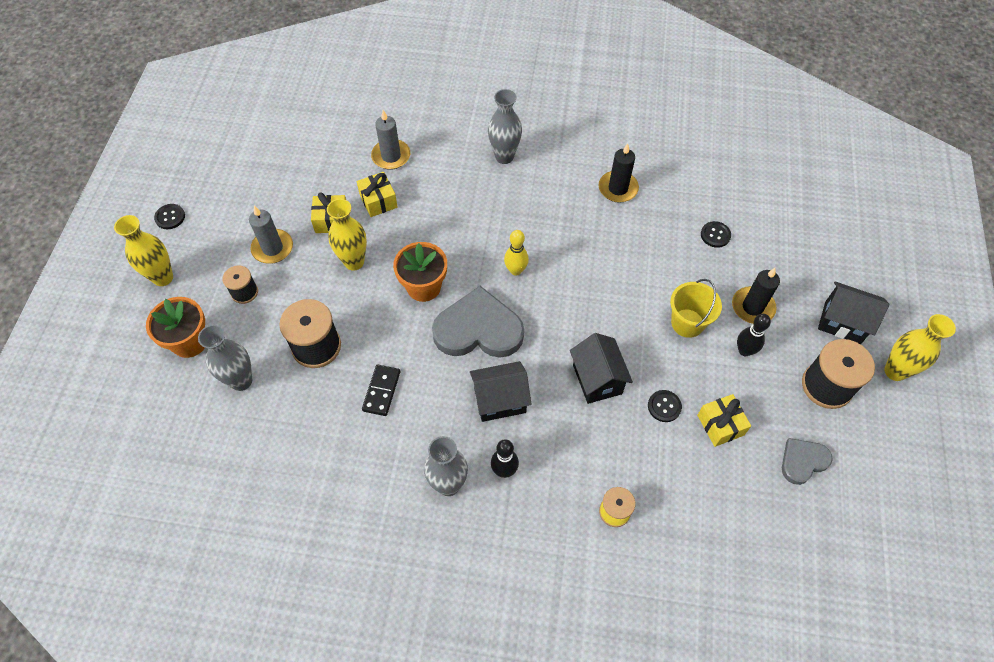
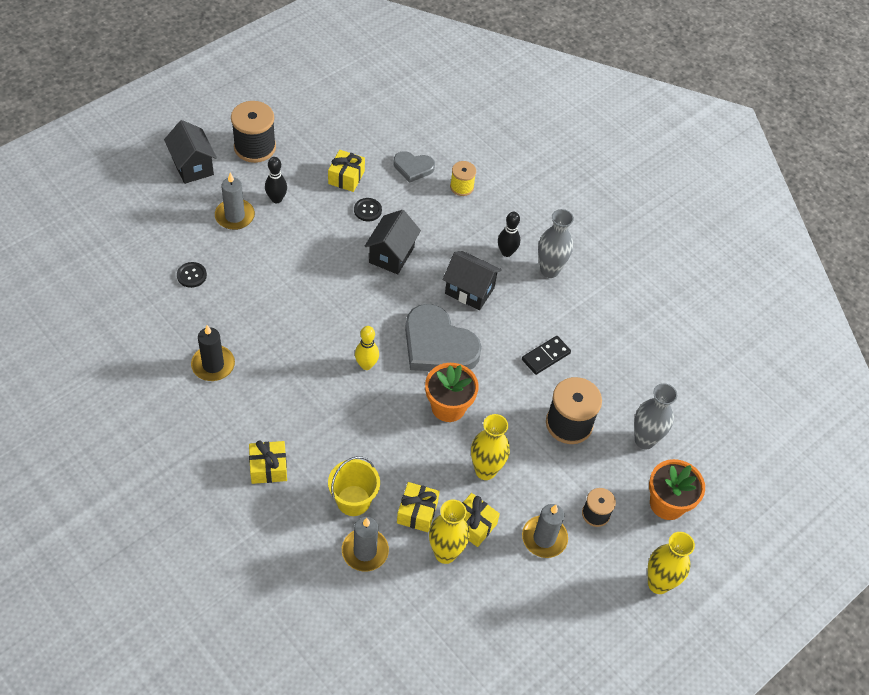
camera: 145 degrees left, 5 degrees down
(170, 217) = (617, 648): black button -> none
(504, 157) = (268, 468): grey vase -> yellow gift
(687, 323) = (290, 240): yellow bucket -> yellow bucket (353, 500)
(752, 307) = (235, 216): black candle -> grey candle
(803, 461) = (323, 129): grey heart -> grey heart (413, 167)
(895, 371) = (203, 123): yellow vase -> yellow vase (445, 553)

